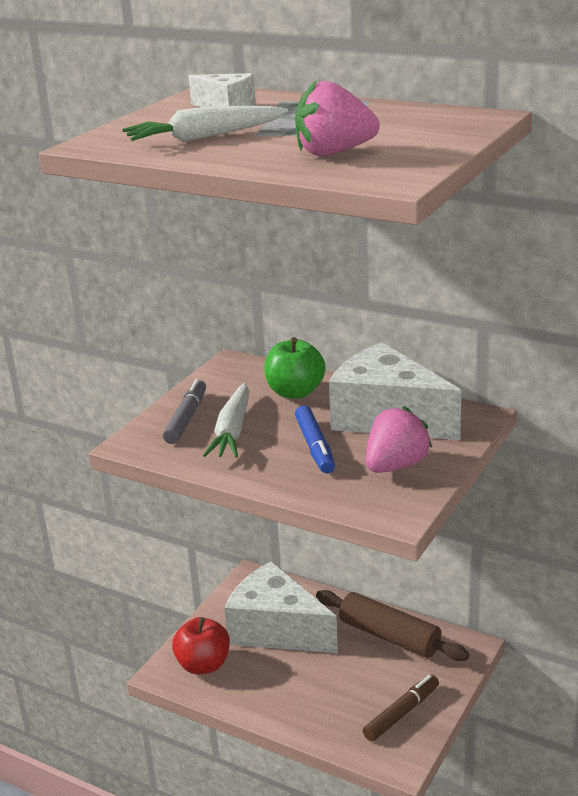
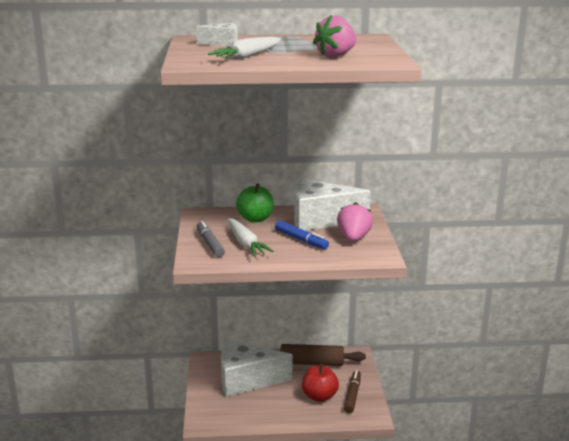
camera: 35 degrees left, 5 degrees down
(203, 665) = (221, 411): red apple -> red apple (319, 396)

